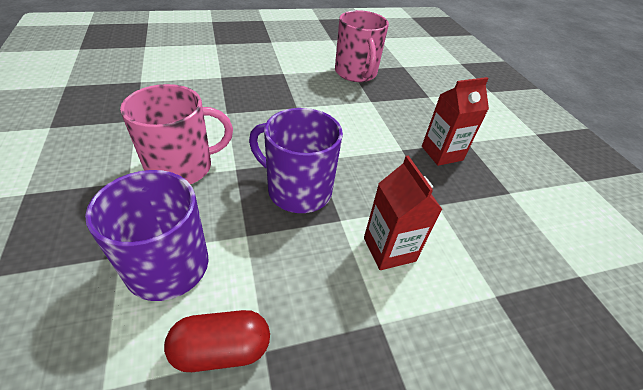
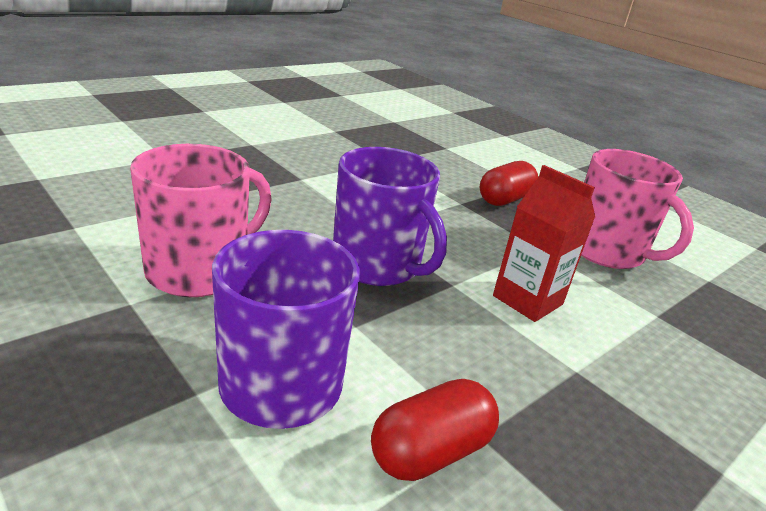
camera: 25 degrees left, 15 degrees down
(297, 190) = (378, 265): purple mug -> purple mug turned 135 degrees counterclockwise
(356, 73) = (345, 134): pink mug -> pink mug (607, 251)
(442, 153) = (504, 199): red carton -> red capsule

